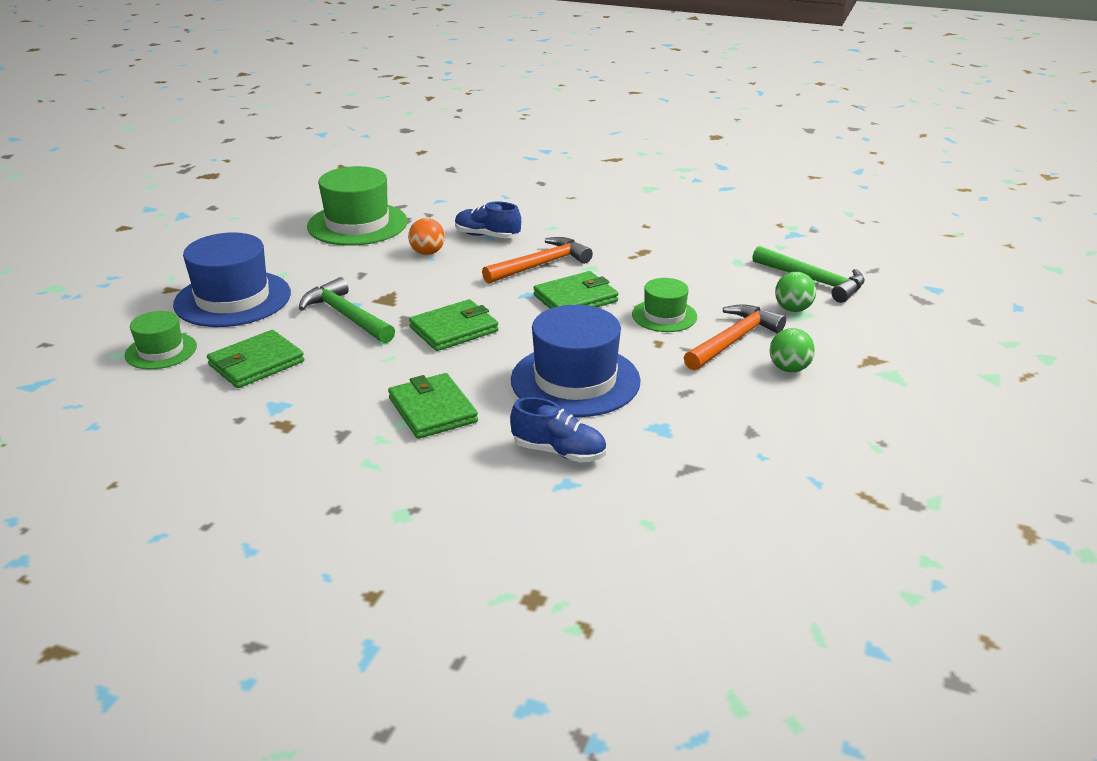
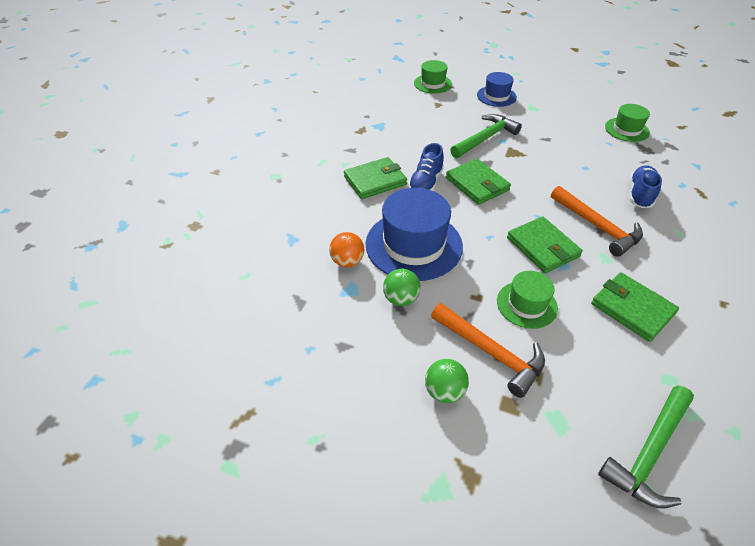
camera: 90 degrees right, 15 degrees up
(233, 299) = (496, 96): blue hat -> blue hat, size x0.56
(256, 363) = (423, 114): green wallet -> green wallet (632, 309)
(357, 224) = (626, 130): green hat -> green hat, size x0.56
(427, 252) = (593, 165): orange ball -> orange ball (347, 261)
(559, 452) = (326, 236): blue shoe -> blue shoe (425, 183)
(793, 309) = (569, 416): green ball -> green ball (401, 299)

